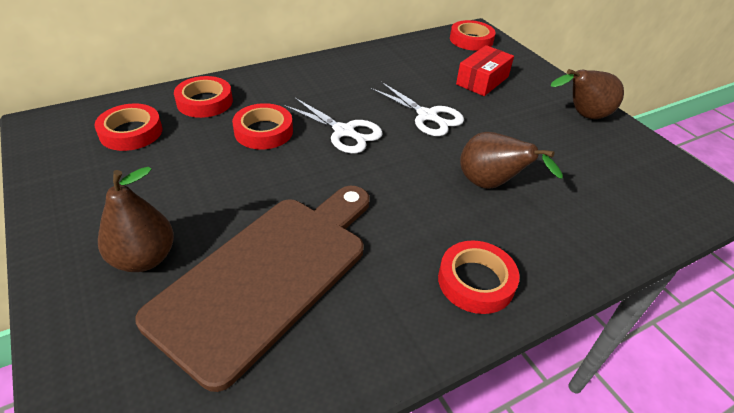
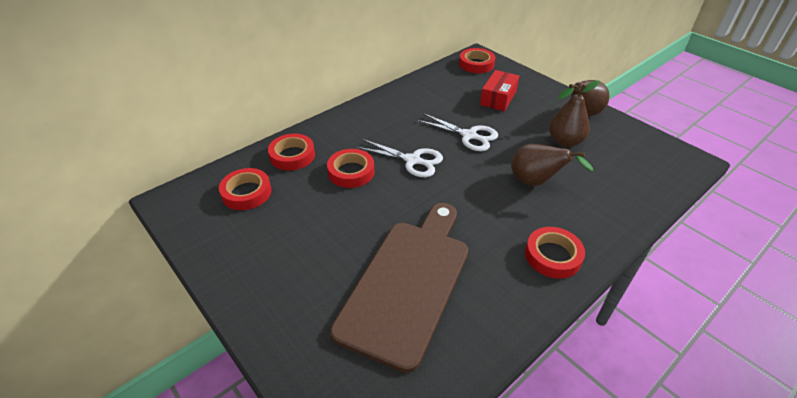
camera: 10 degrees left, 0 degrees up
(144, 258) = (311, 290): brown pear -> brown pear (565, 141)

